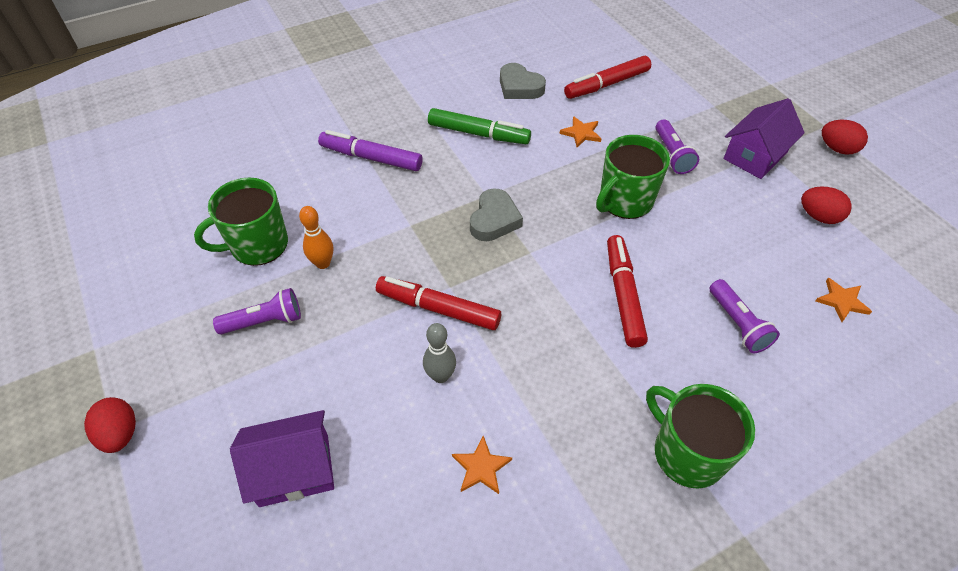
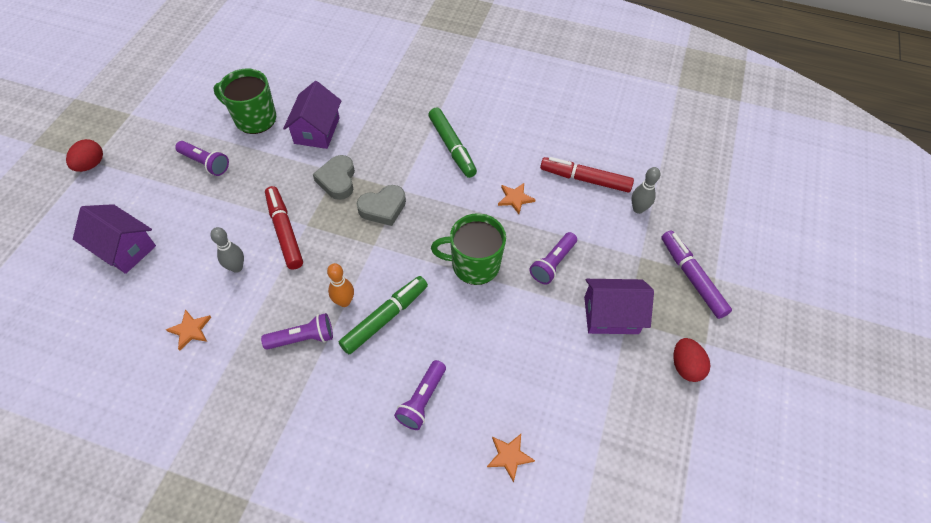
camera: 45 degrees right, 5 degrees up
(323, 263) = (268, 155): orange bowling pin -> orange bowling pin (344, 301)
(339, 208) = (317, 130): none -> purple house
(371, 158) = (373, 113): purple marker -> purple marker (692, 277)
(519, 87) = (523, 135): grey heart -> grey heart (337, 180)
(587, 372) = (303, 338): none -> purple flashlight
(623, 295) = (385, 318): red marker -> green marker
(667, 77) = (638, 209): none -> grey bowling pin
(687, 453) = (286, 431): green mug -> none
(818, 216) = (587, 394): red egg -> none

